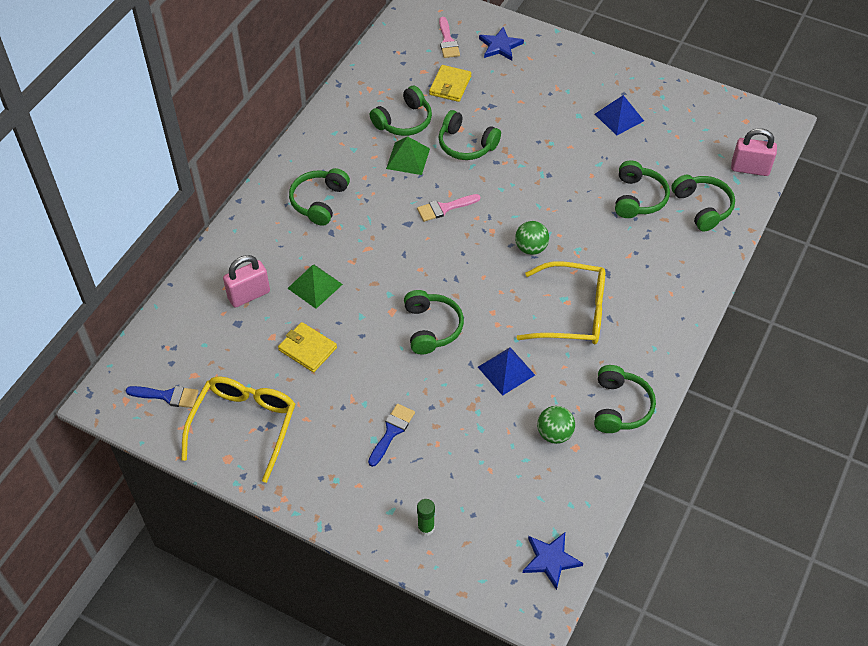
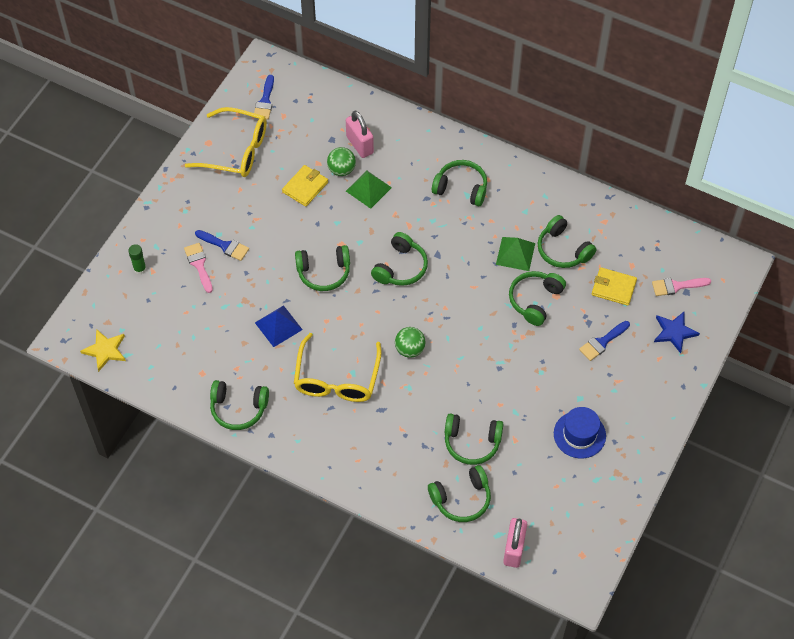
camera: 90 degrees right, 5 degrees up
(425, 256) = (400, 267): none -> green headphones
(444, 208) = (455, 282): pink brush -> pink brush (199, 265)
(514, 96) = (602, 342): none -> blue brush
(551, 560) = (105, 350): blue star -> yellow star
(554, 434) = (215, 358): green ball -> green ball (341, 170)
(619, 117) = (579, 434): blue pyramid -> blue hat

